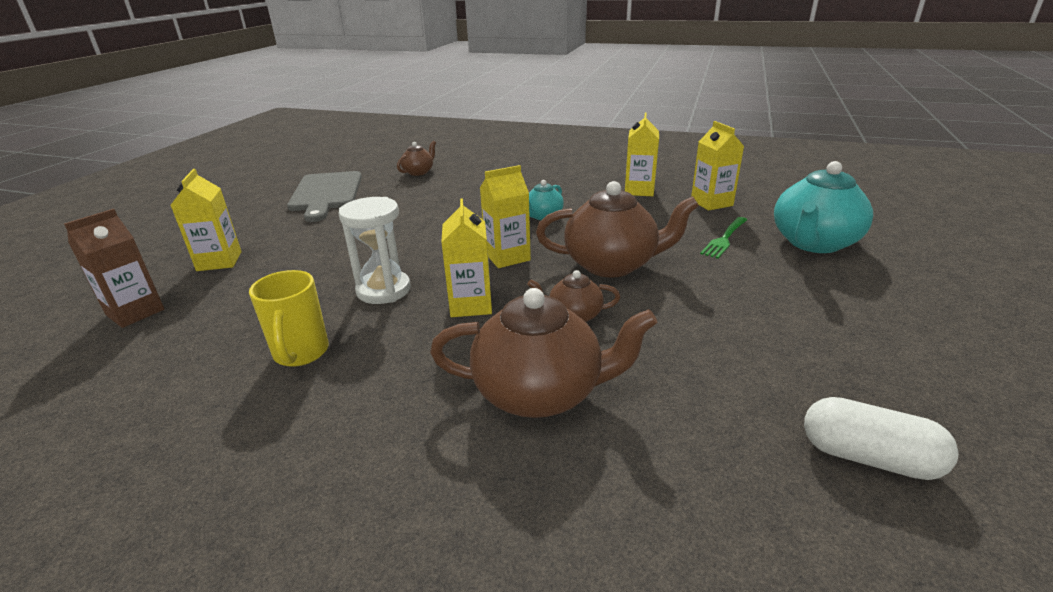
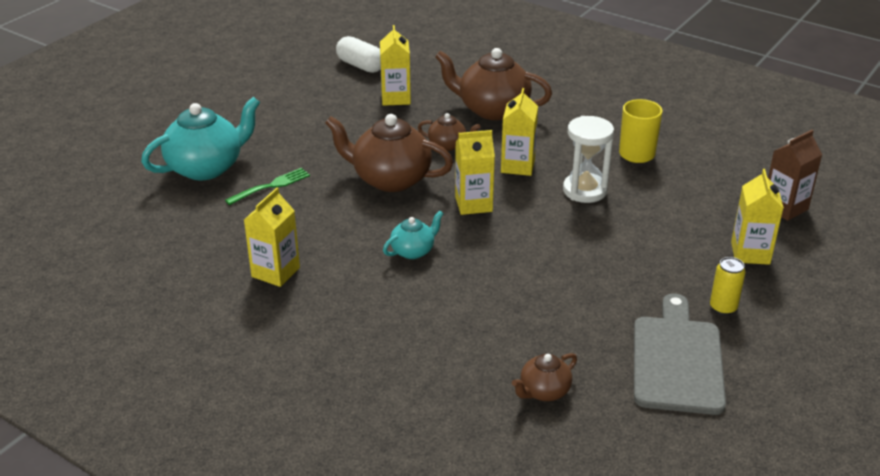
camera: 165 degrees left, 5 degrees up
(274, 222) = (723, 307): none -> yellow can
(711, 203) = (223, 233): yellow carton -> yellow carton (396, 98)

